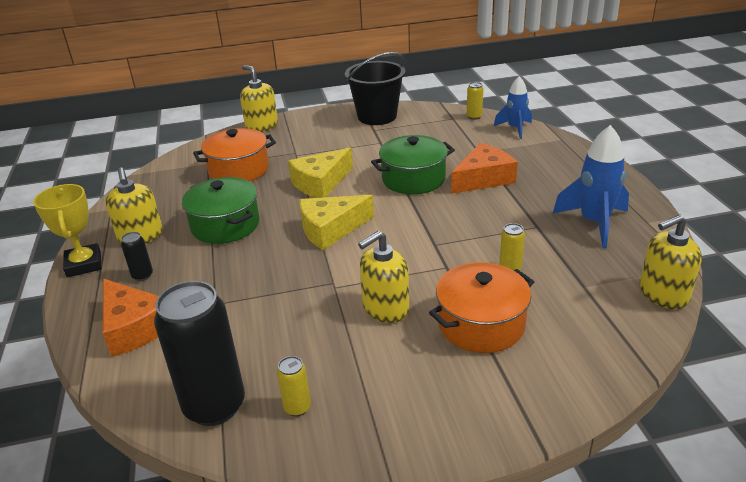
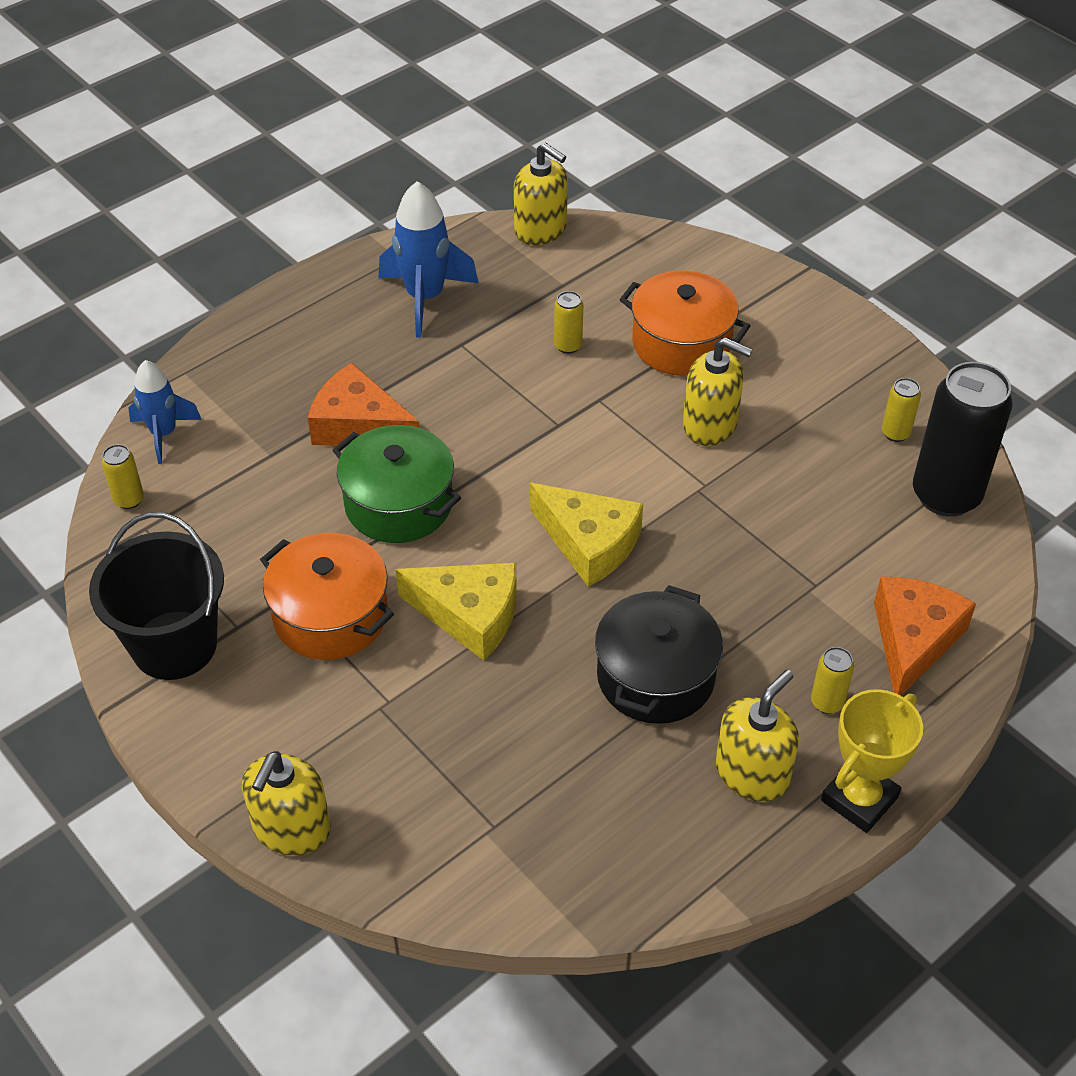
camera: 120 degrees left, 15 degrees up
(142, 275) = (827, 702): black can -> yellow can
(225, 225) = (655, 676): green pot -> black pot
(239, 170) = (485, 761): orange pot -> orange pot (330, 616)

